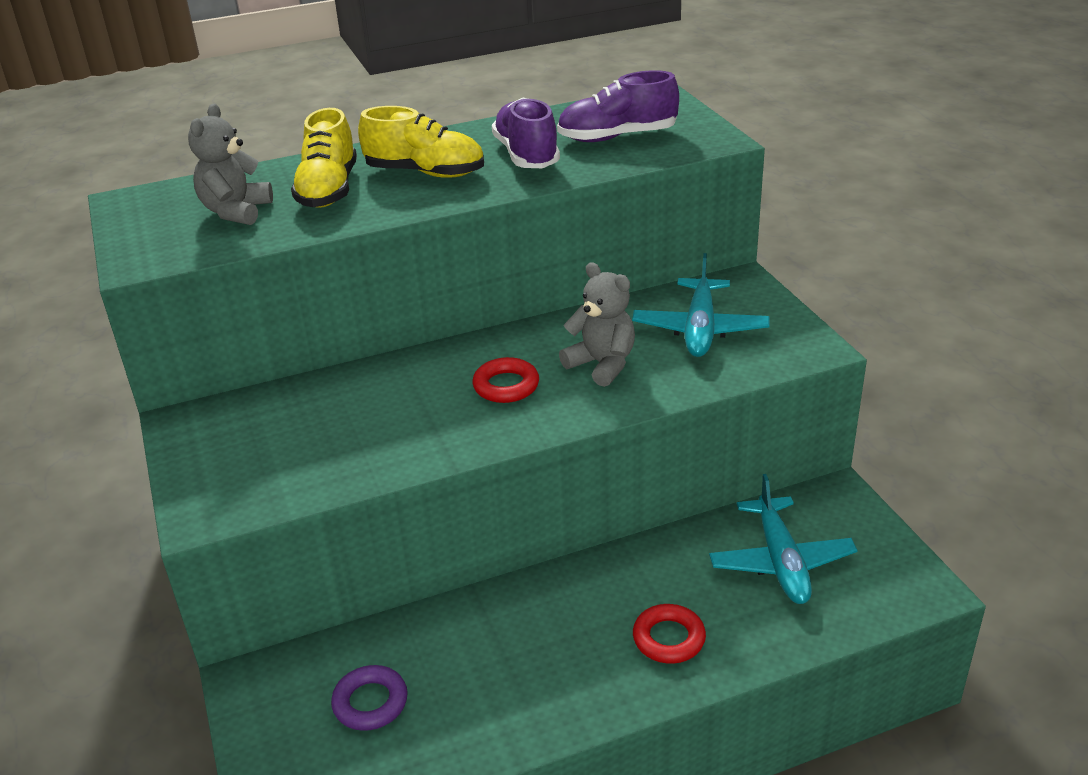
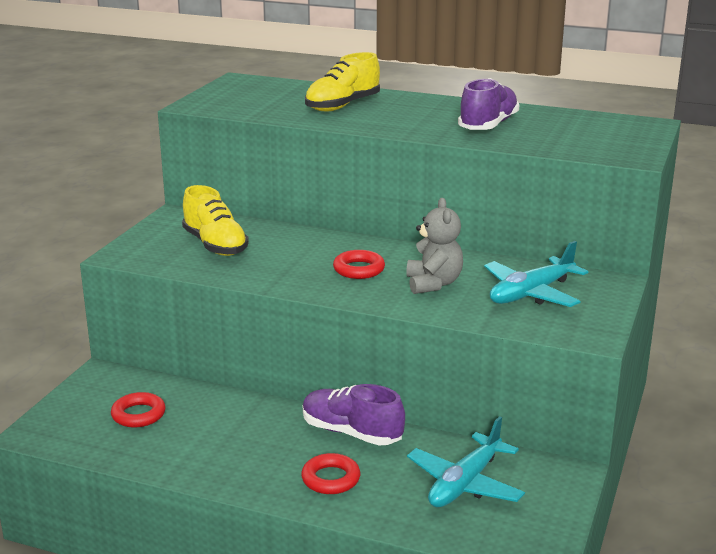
camera: 40 degrees right, 10 degrees down
(236, 211) = (278, 100): grey teddy bear -> none
(370, 702) = (138, 414): purple ring -> red ring
(425, 173) = (410, 115): yellow shoe -> yellow shoe (215, 245)
(617, 137) = (567, 135): purple shoe -> purple shoe (351, 433)

